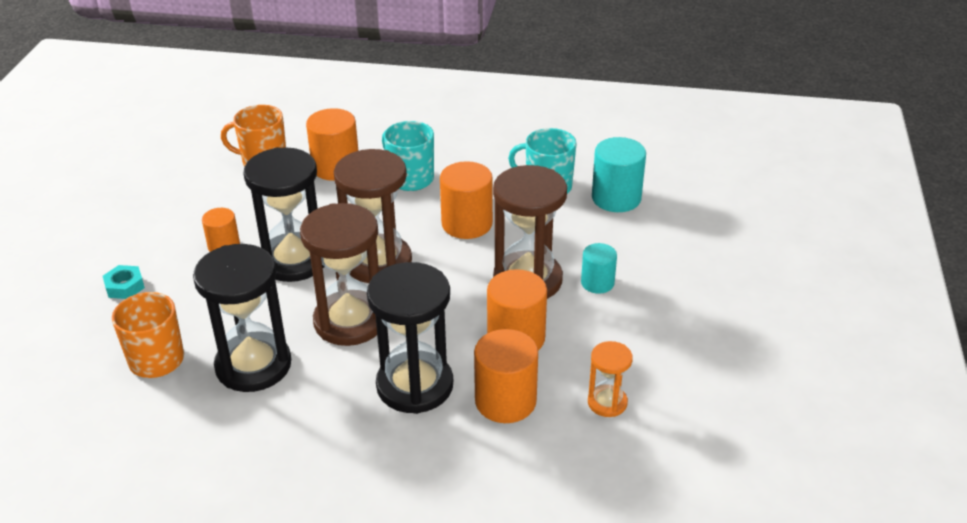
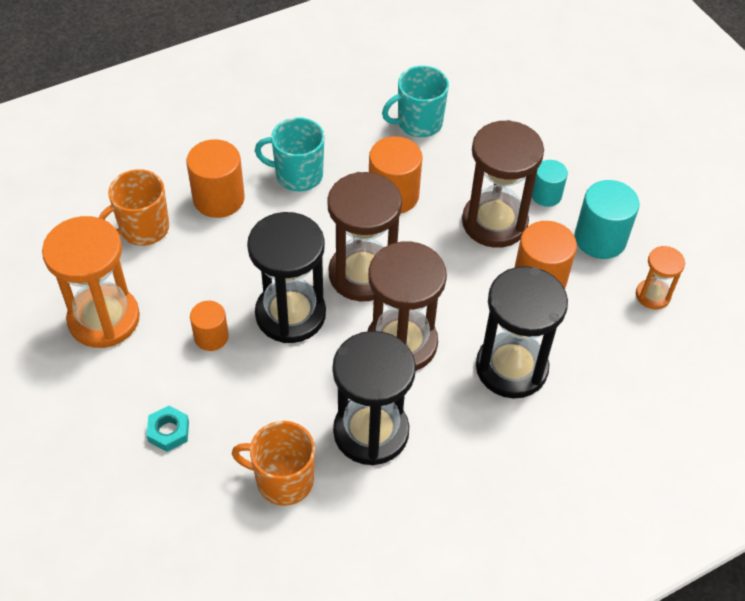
camera: 40 degrees left, 15 degrees up
(172, 200) = (104, 319): none -> orange hourglass
(505, 401) = (587, 338): orange cylinder -> none
(616, 198) = (481, 106): turquoise cylinder -> turquoise cylinder (600, 239)

